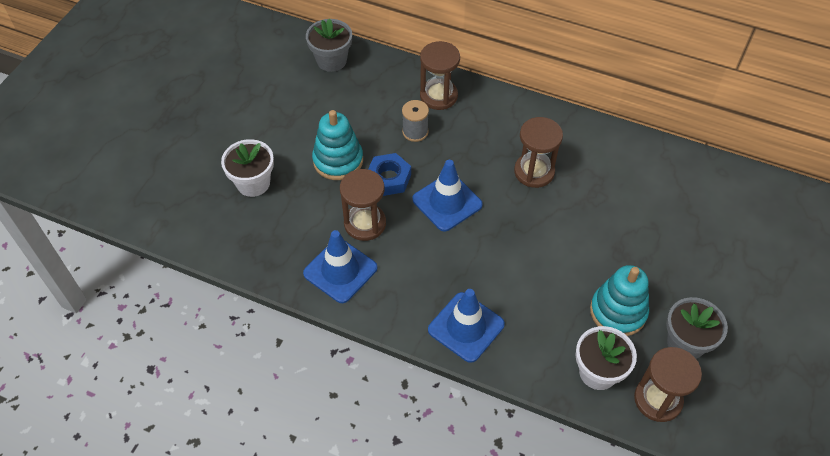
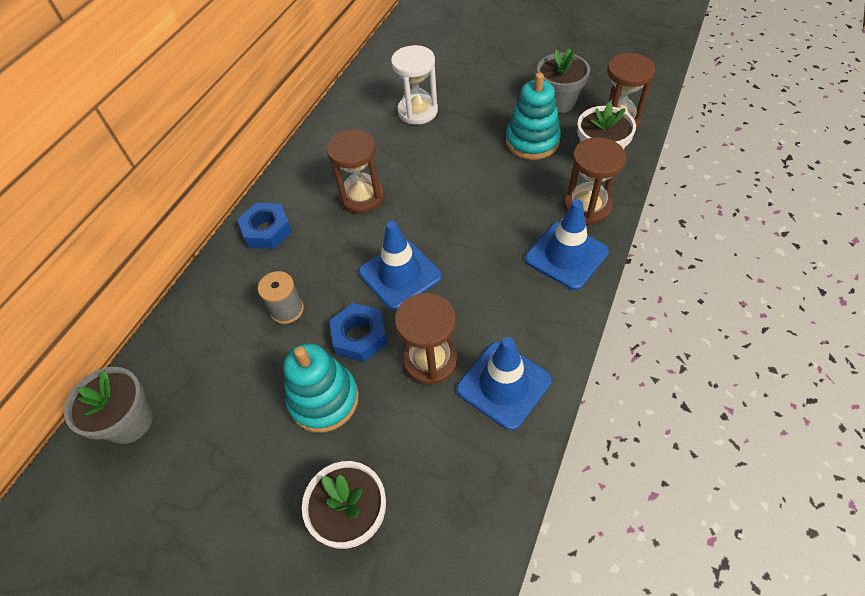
camera: 85 degrees left, 0 degrees up
(438, 96) = (231, 286): brown hourglass -> brown hourglass (587, 207)
(494, 110) = (267, 230): none -> blue nut
(655, 211) = (417, 111): none -> white hourglass

